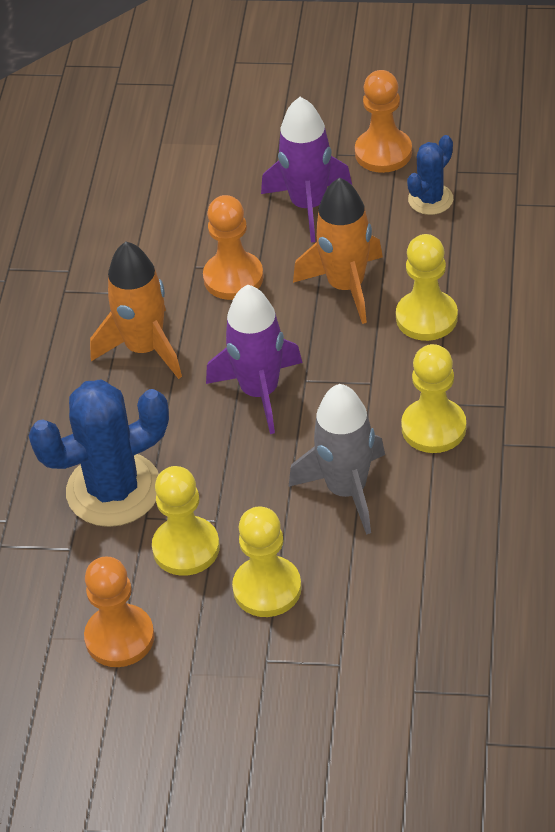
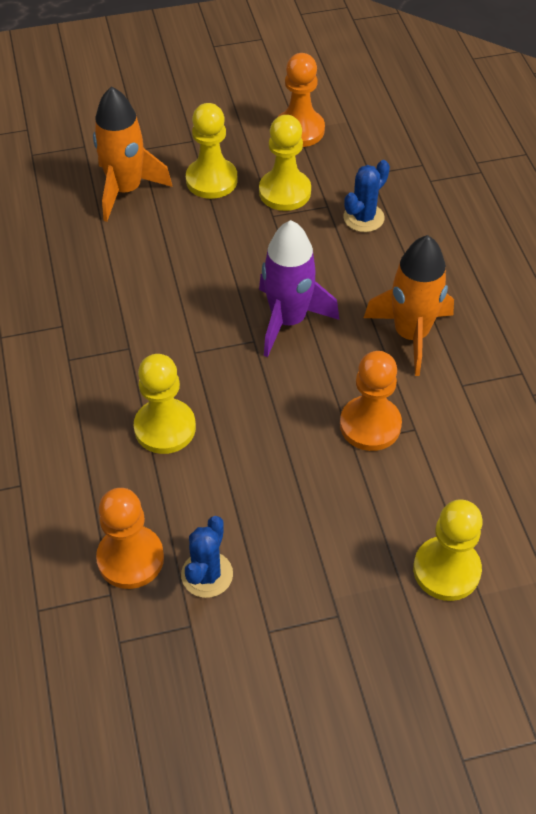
camera: 155 degrees right, 5 degrees up
(113, 490) = (363, 218): blue cactus -> blue cactus, size x0.53
(308, 205) = (336, 531): purple rocket -> none
(346, 286) = (256, 443): orange rocket -> orange rocket (126, 190)
(346, 490) = (180, 259): grey rocket -> none
(383, 153) = (284, 630): orange pawn -> orange pawn (130, 558)
(433, 428) = (125, 324): yellow pawn -> yellow pawn (446, 570)

